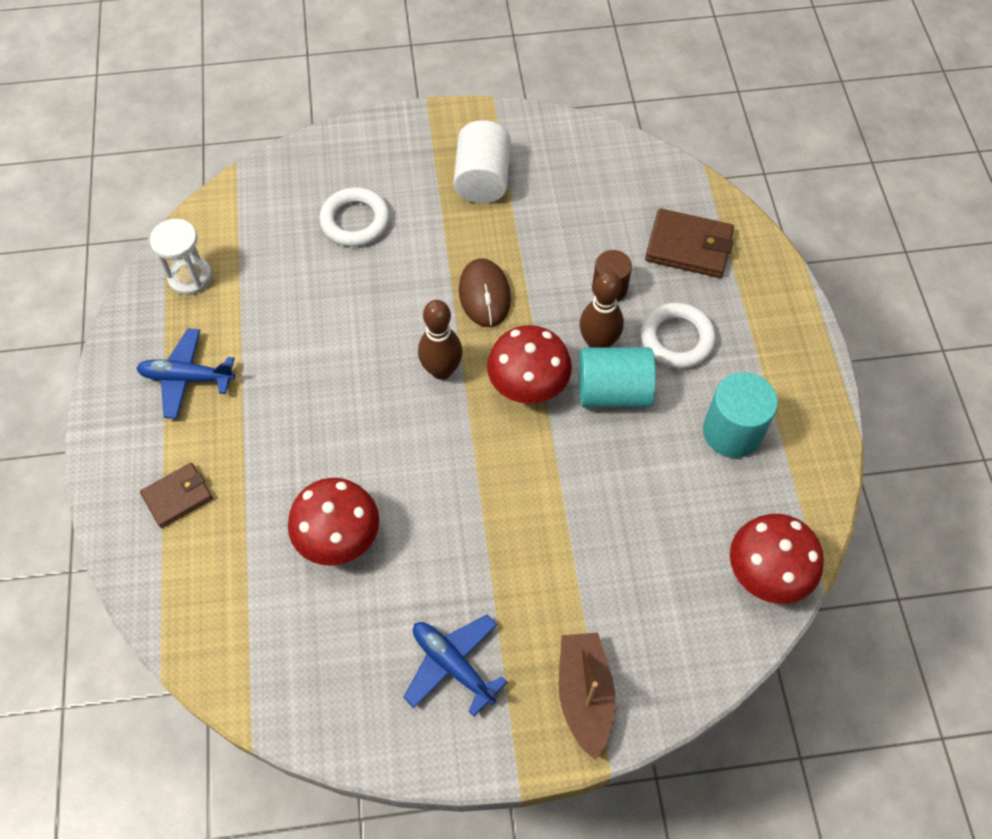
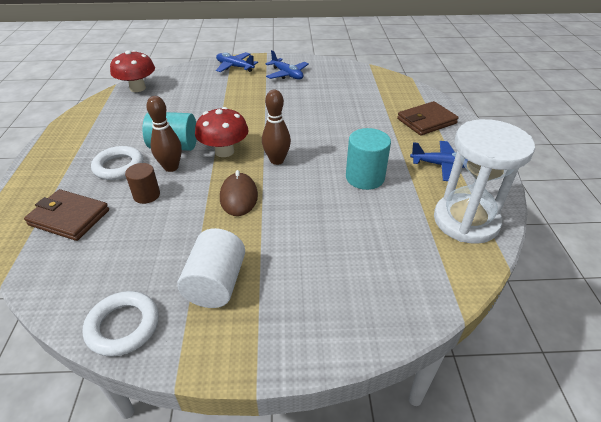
camera: 175 degrees left, 20 degrees down
(177, 496) = (426, 121): brown wallet -> brown wallet, size x1.52
(190, 277) = (466, 221): white hourglass -> white hourglass, size x1.84
(339, 537) = (338, 106): red mushroom -> none
(355, 221) = (337, 254): white ring -> white ring (123, 326)
(584, 695) = (235, 67): brown boat -> blue plane
(732, 432) = (117, 128): turquoise cylinder -> turquoise cylinder (365, 177)

